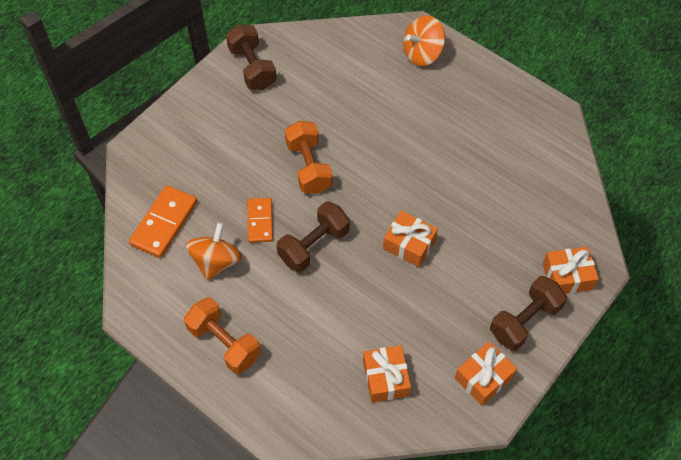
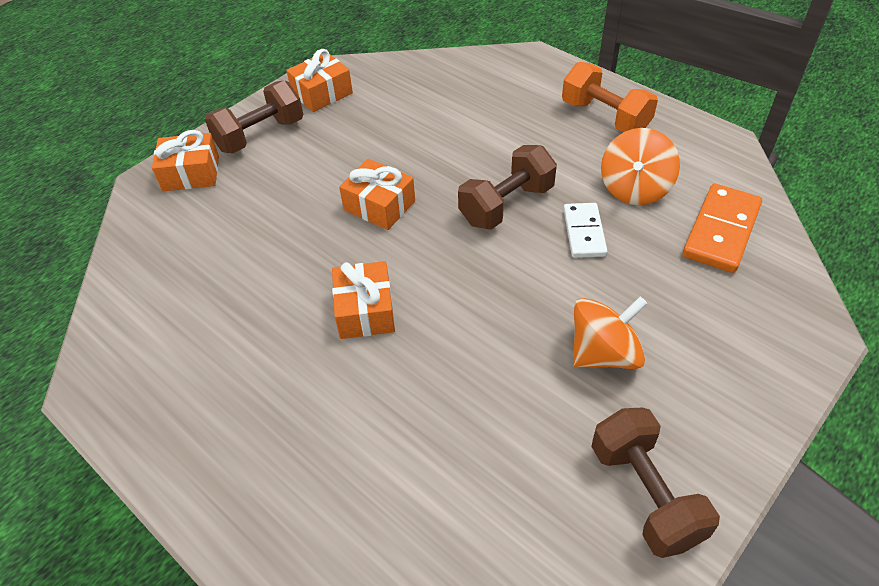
camera: 175 degrees left, 10 degrees down
(260, 221) = (584, 232): orange domino -> white domino
(309, 167) = (518, 303): orange dumbbell -> none
(386, 378) = (425, 92): orange gift -> orange gift (365, 311)
(422, 53) = (294, 521): orange spinning top -> orange spinning top (603, 353)

